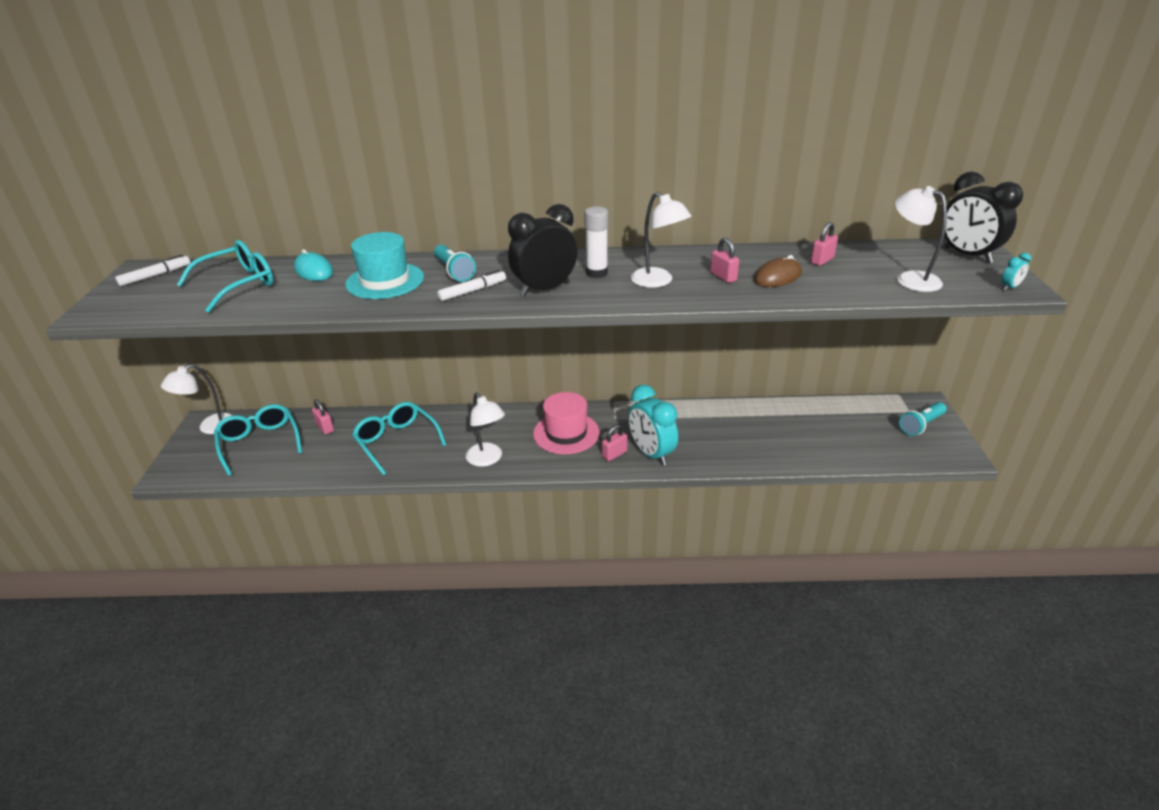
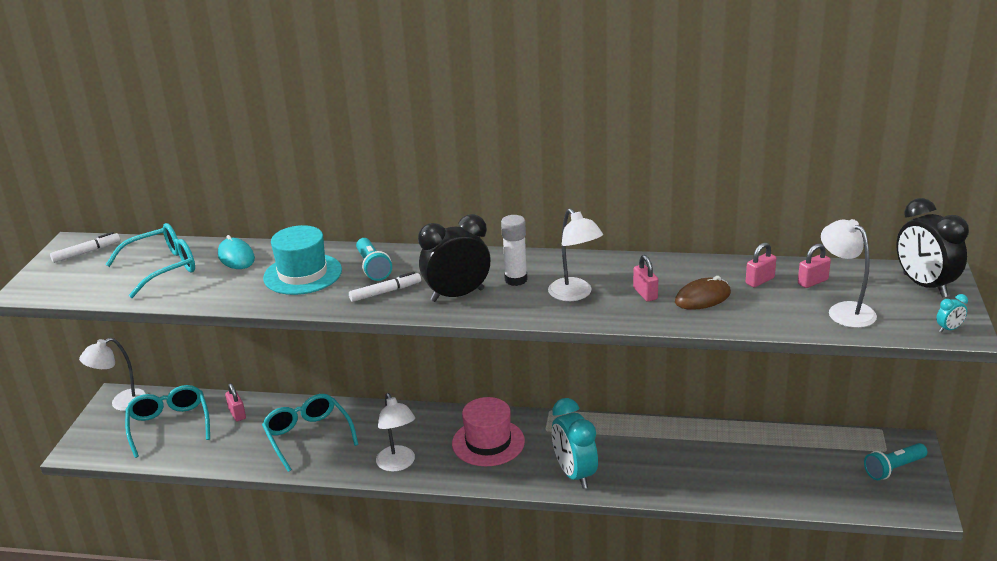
camera: 10 degrees right, 5 degrees down
(614, 454) = (534, 471): pink padlock -> pink padlock (812, 282)

